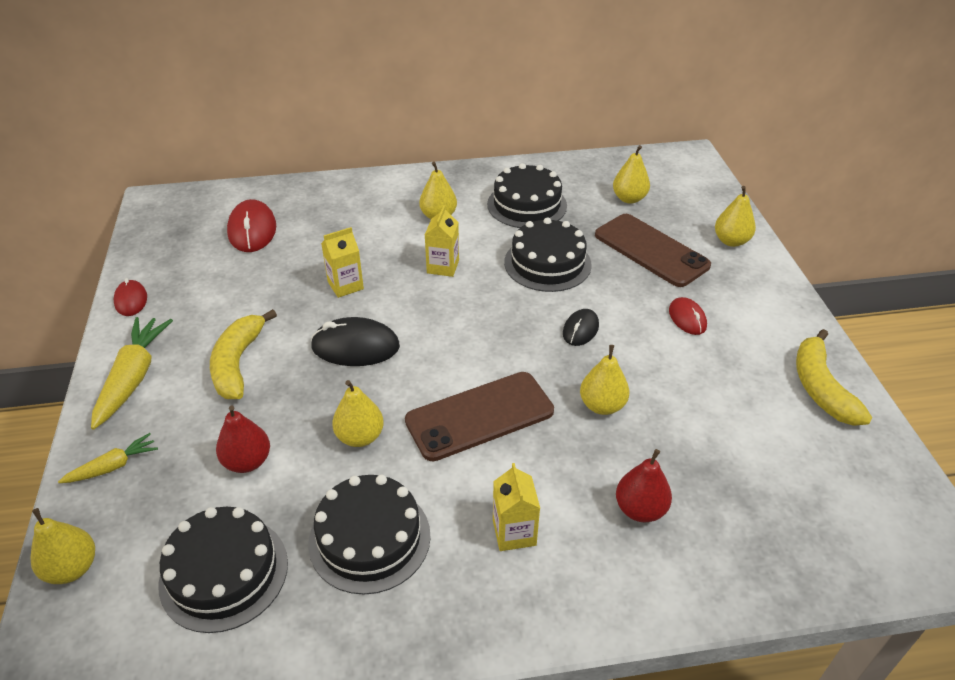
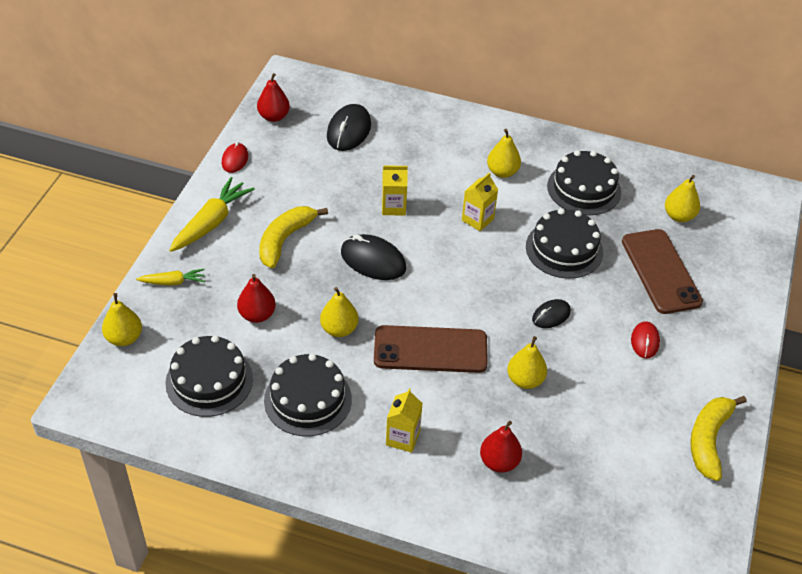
camera: 25 degrees right, 5 degrees up
(157, 243) = (274, 117): none -> red pear
(252, 230) = (349, 131): red mouse -> black mouse
(731, 241) = (739, 290): yellow pear -> none

